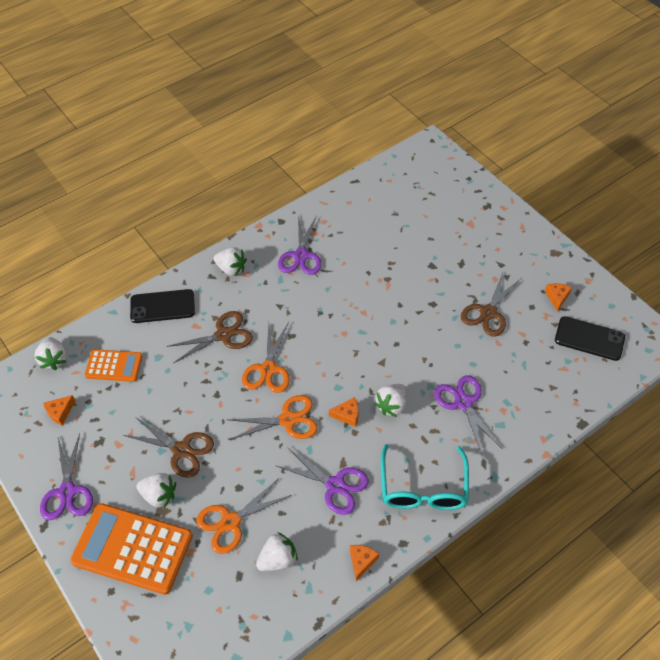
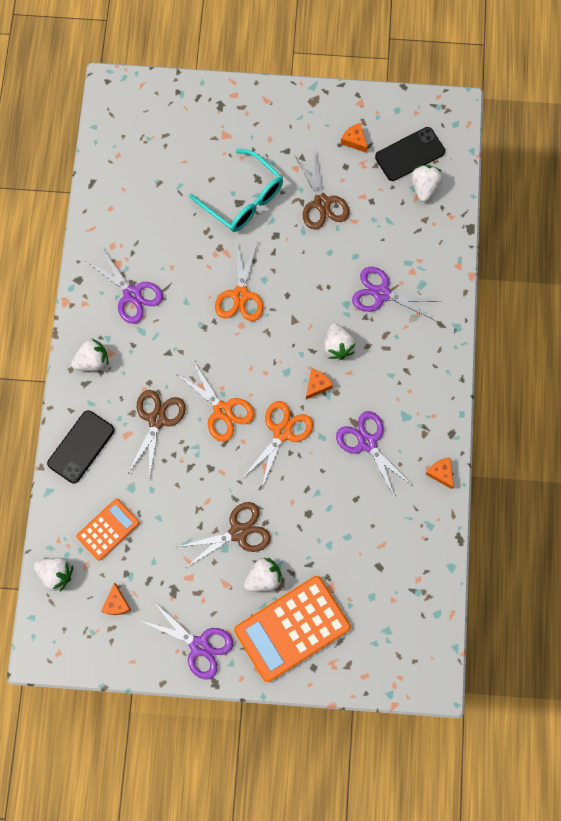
camera: 50 degrees left, 20 degrees up
(230, 522) = (331, 541): orange scissors -> orange scissors (240, 295)
(278, 559) = (390, 529): white strawberry -> white strawberry (424, 187)
(335, 485) = (367, 443): purple scissors -> purple scissors turned 105 degrees counterclockwise
(423, 487) = (422, 383): turquoise glasses -> turquoise glasses (243, 199)

